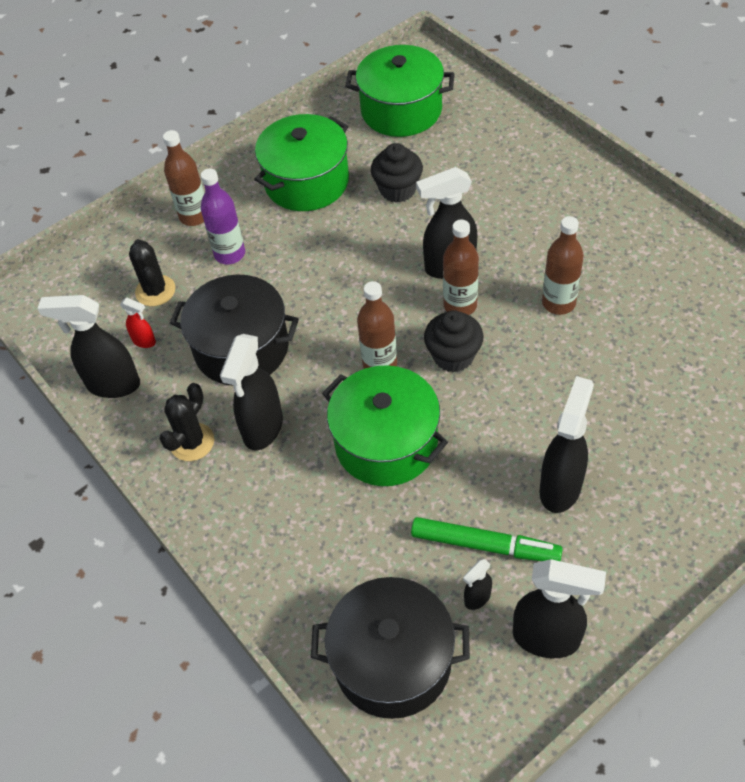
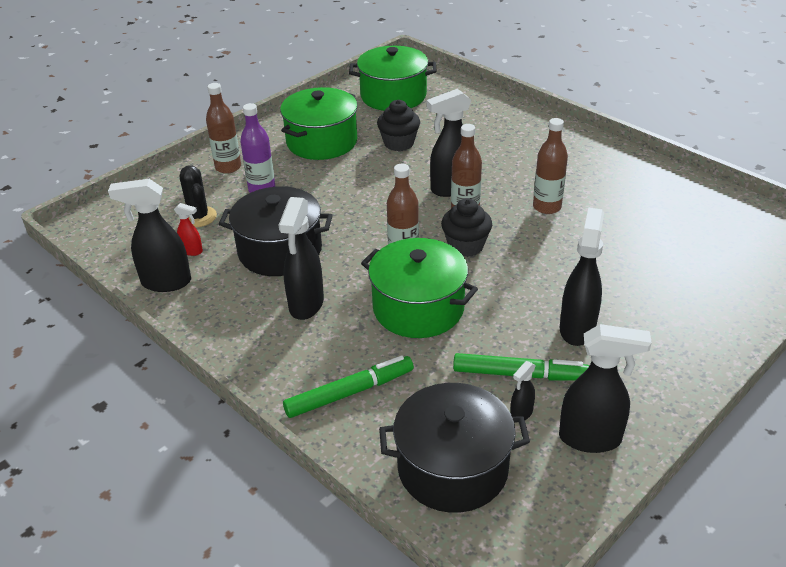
camera: 10 degrees left, 15 degrees down
(192, 442) = (242, 318): black cactus -> none
(296, 553) = (349, 392): none -> green marker

